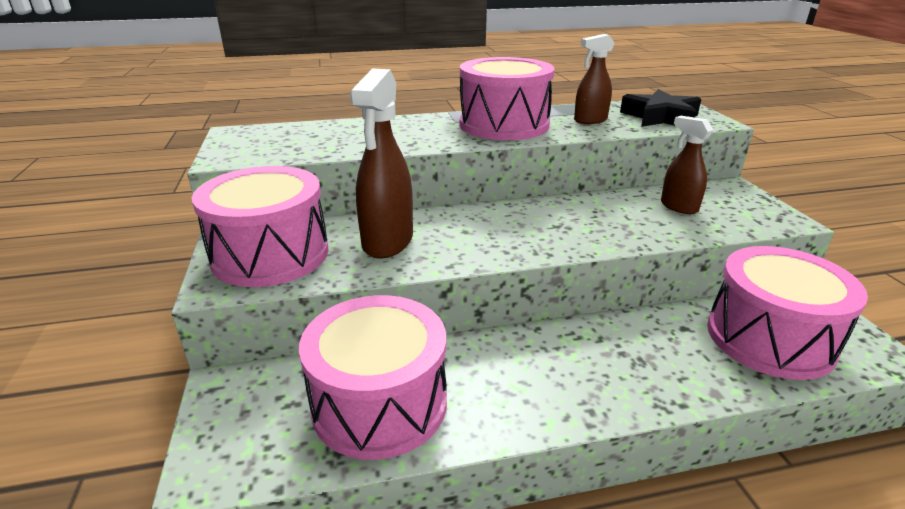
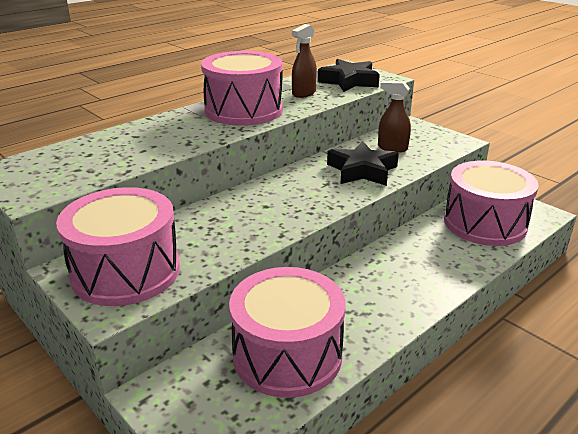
camera: 30 degrees left, 0 degrees up
(387, 242) = (215, 231): brown spray bottle -> none
(614, 222) = (362, 170): none -> black star

